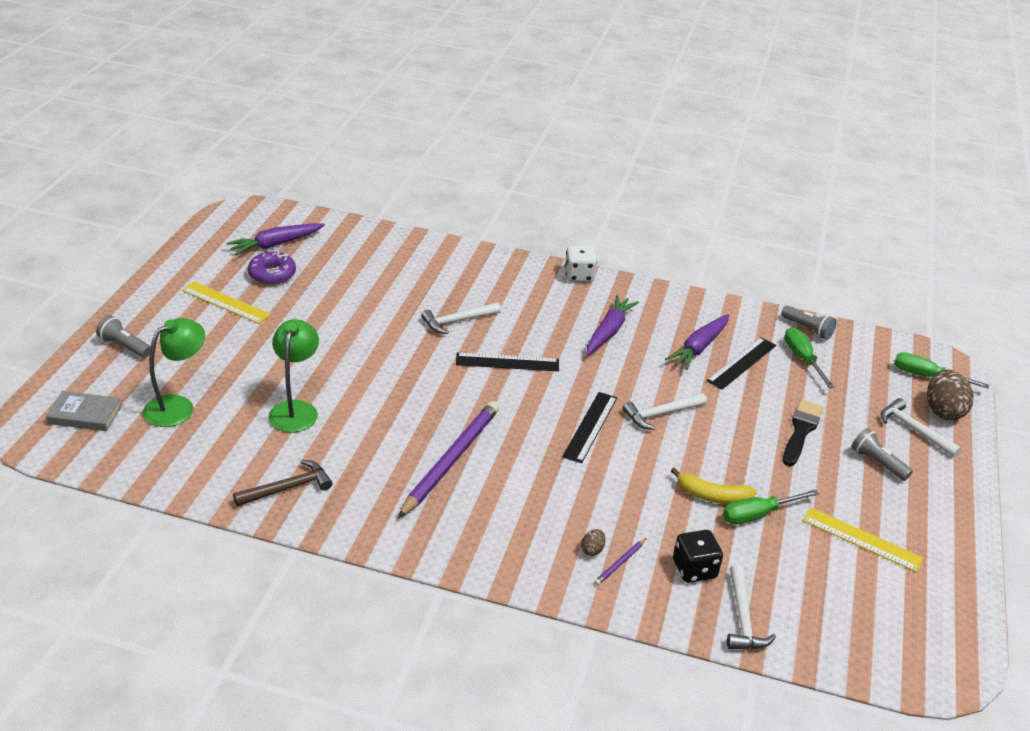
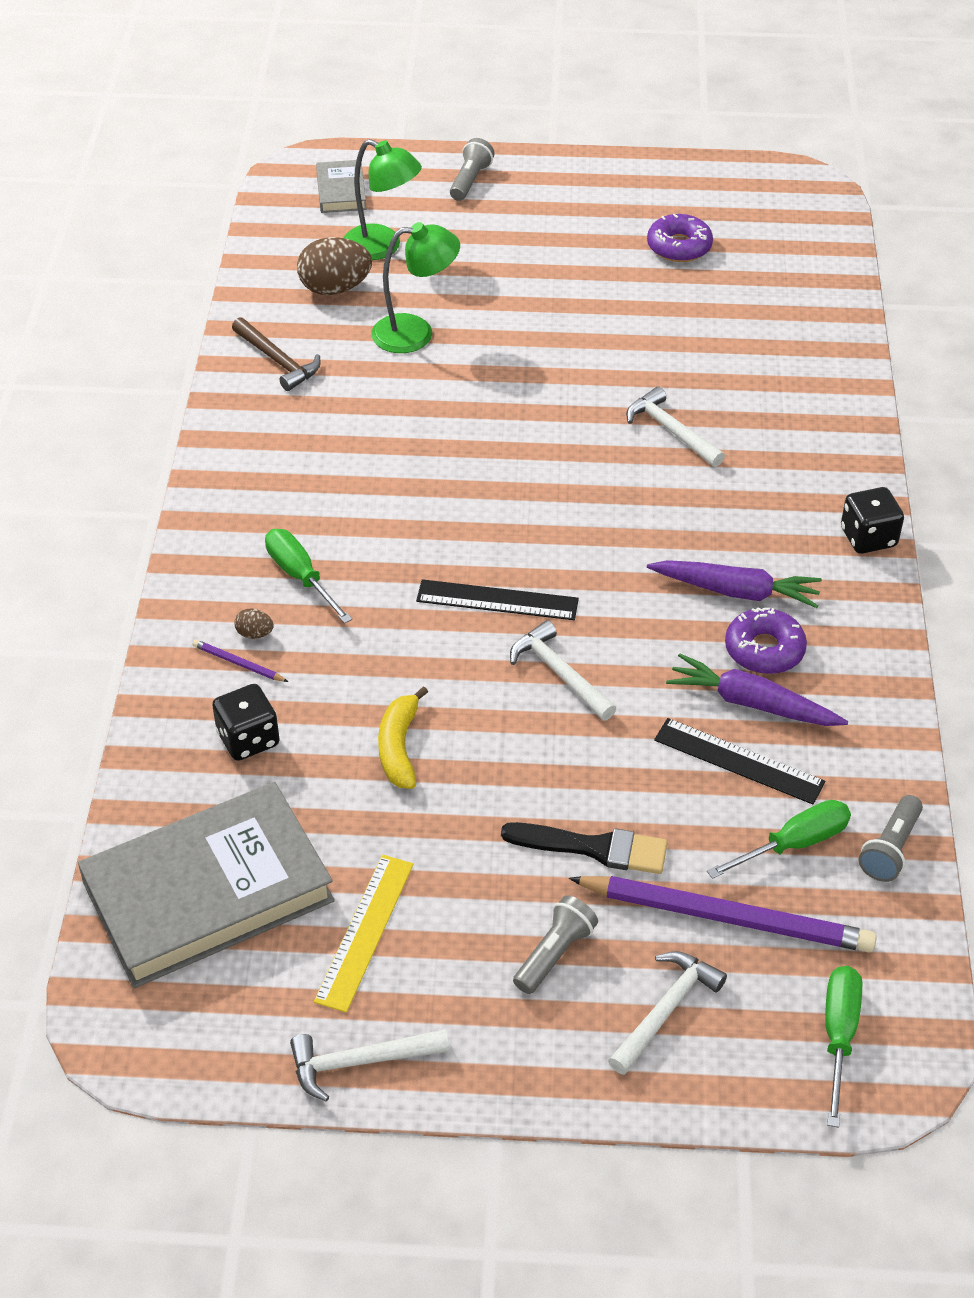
camera: 80 degrees right, 10 degrees up
(225, 302) = (595, 227): yellow ruler -> none
(276, 244) = (750, 232): purple carrot -> none
(451, 460) = (375, 479): purple pencil -> purple pencil (726, 917)
(507, 362) = (602, 495): black ruler -> none
(579, 276) = (868, 537): white dice -> black dice
(658, 333) = (764, 649): none -> purple donut
(742, 618) = (173, 796): white hammer -> white hammer (360, 1062)
(758, 515) = (377, 802): green screwdriver -> green screwdriver (300, 576)
(829, 611) = (208, 892): none -> grey book
(943, 411) = (743, 1059): brown egg -> brown egg (335, 288)

